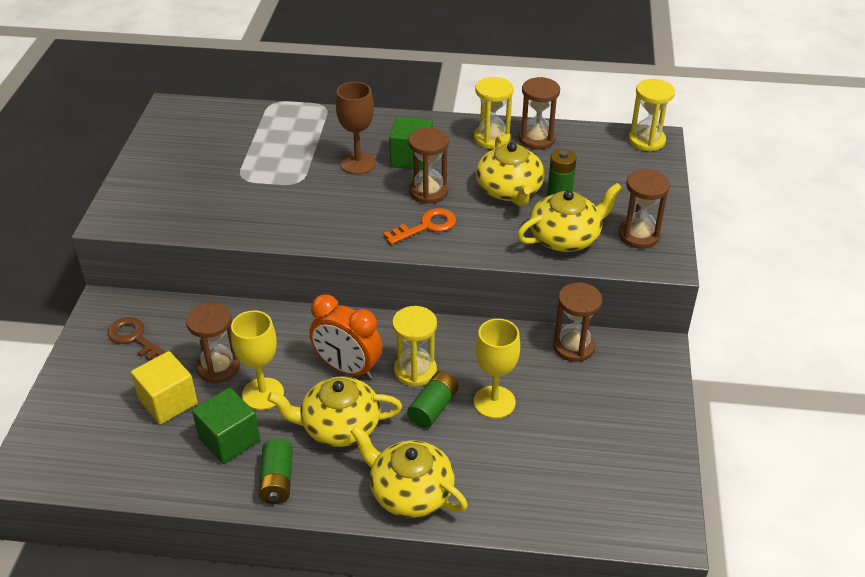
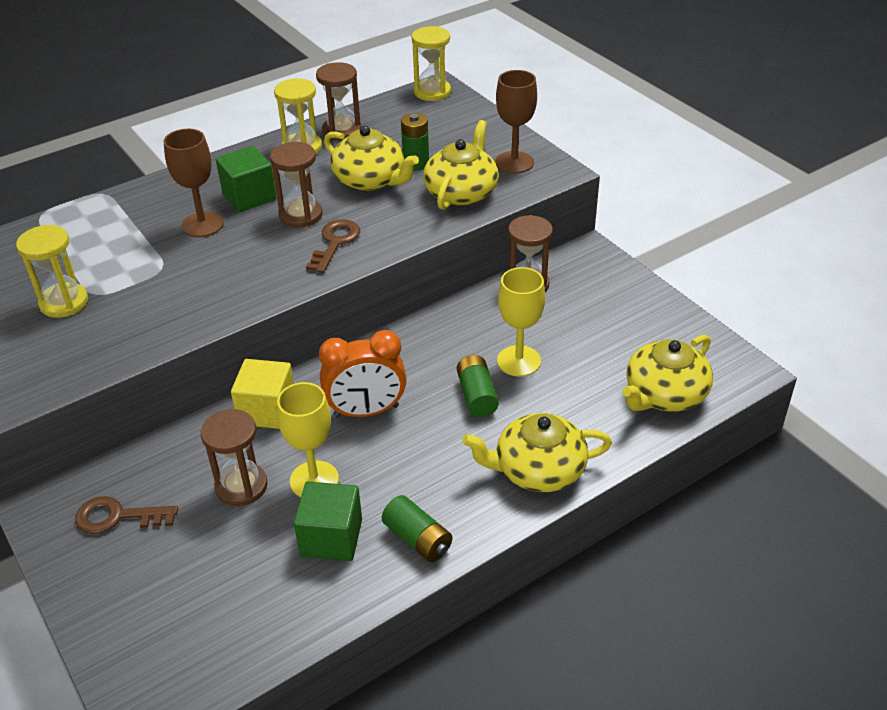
camera: 40 degrees left, 0 degrees up
(168, 402) = (228, 547): yellow cube -> yellow cube (267, 410)
(339, 426) = (417, 460): yellow teapot -> yellow teapot (664, 394)
(415, 371) = (427, 377): yellow hourglass -> yellow hourglass (64, 302)
(426, 226) = (335, 243): orange key -> brown key
(638, 235) = (514, 162): brown hourglass -> brown goblet

